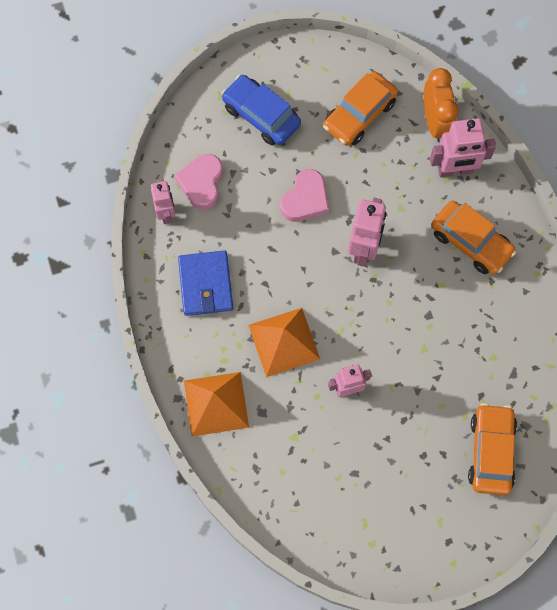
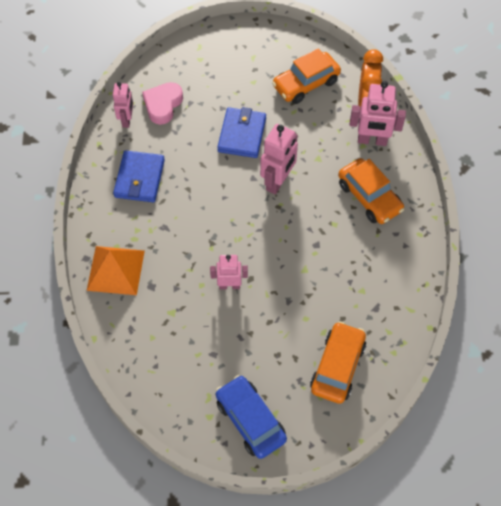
camera: 15 degrees right, 10 degrees down
(261, 115) = (227, 68): blue car -> blue car (250, 420)
(284, 342) = (188, 236): orange pyramid -> none
(305, 199) = (242, 135): pink heart -> blue wallet

